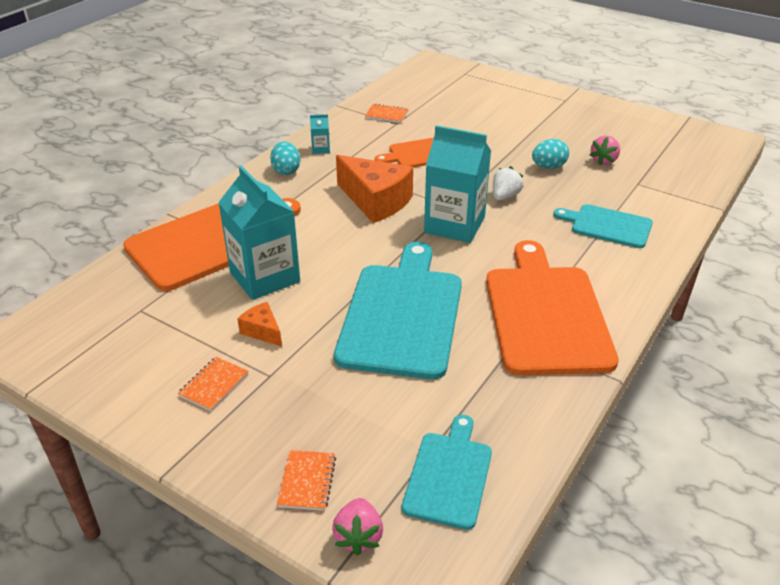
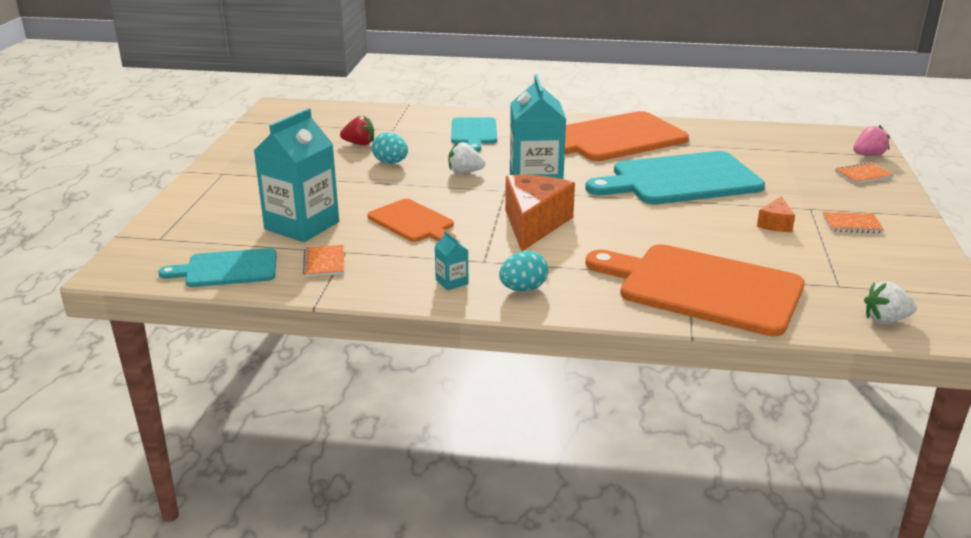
camera: 115 degrees left, 10 degrees down
(79, 306) = (885, 320): none -> white strawberry
(265, 277) = (714, 243): turquoise carton -> turquoise carton (302, 225)
(449, 475) = (793, 143): turquoise cutting board -> turquoise cutting board (227, 269)
(604, 161) = (359, 144): pink strawberry -> red strawberry

